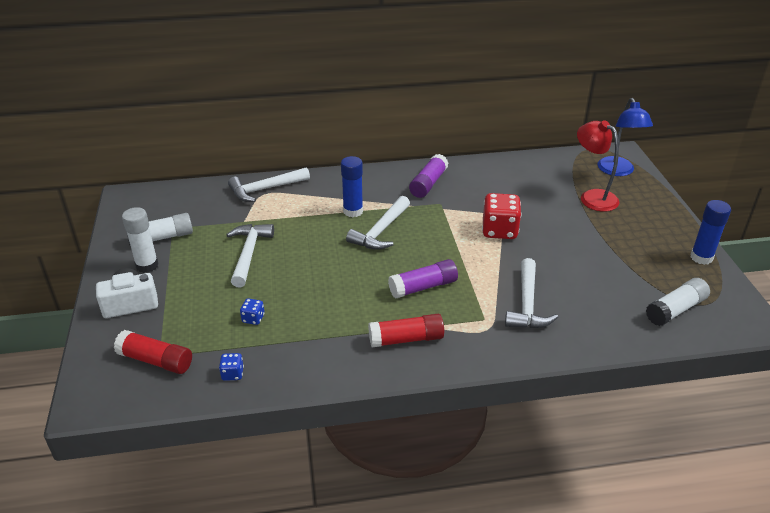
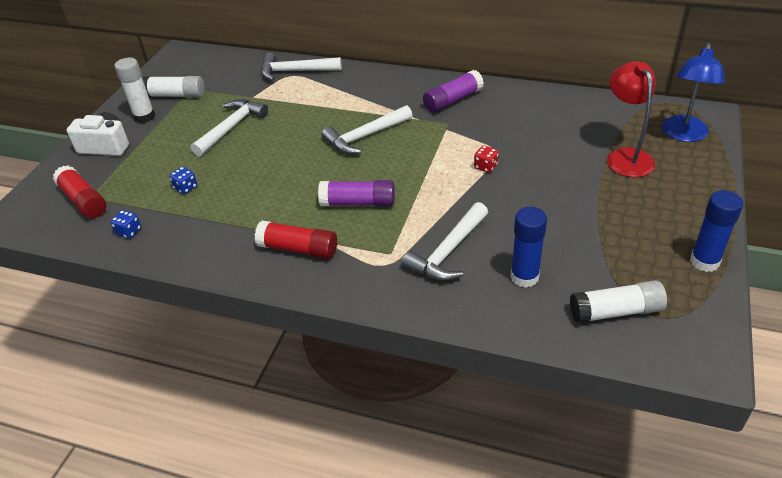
camera: 30 degrees right, 5 degrees up
(353, 211) = (355, 111): blue glue stick -> blue glue stick (524, 277)
(499, 230) = (485, 167): red dice -> red dice, size x0.48

